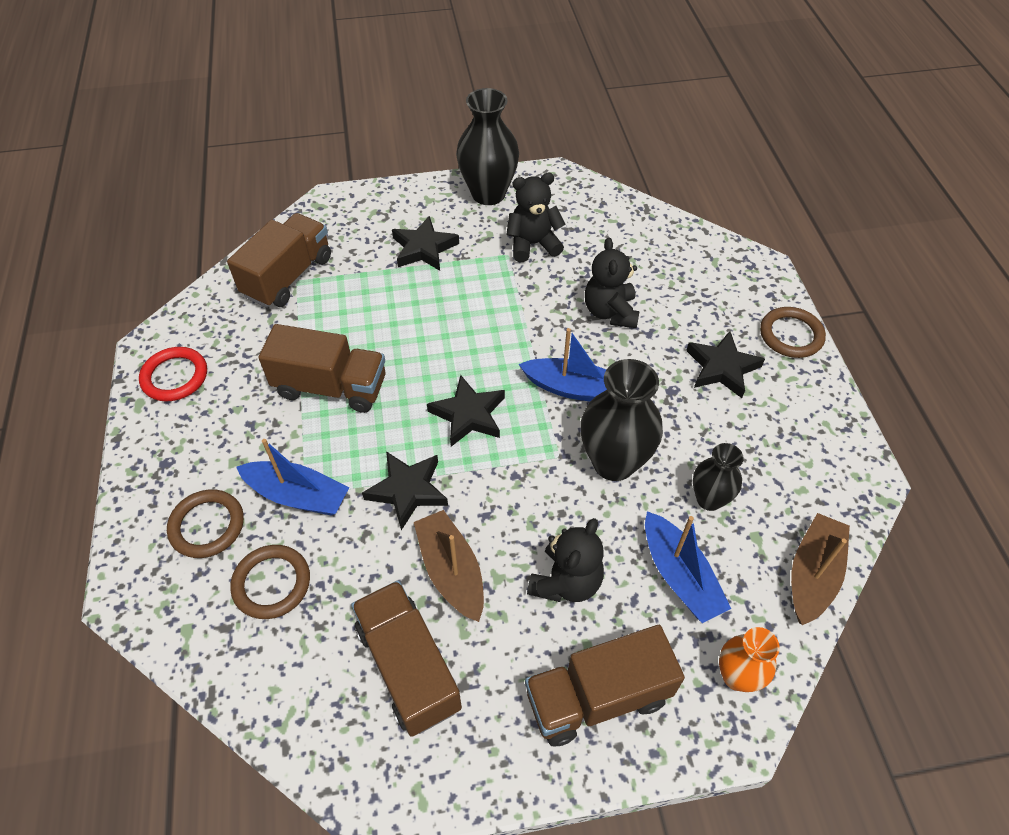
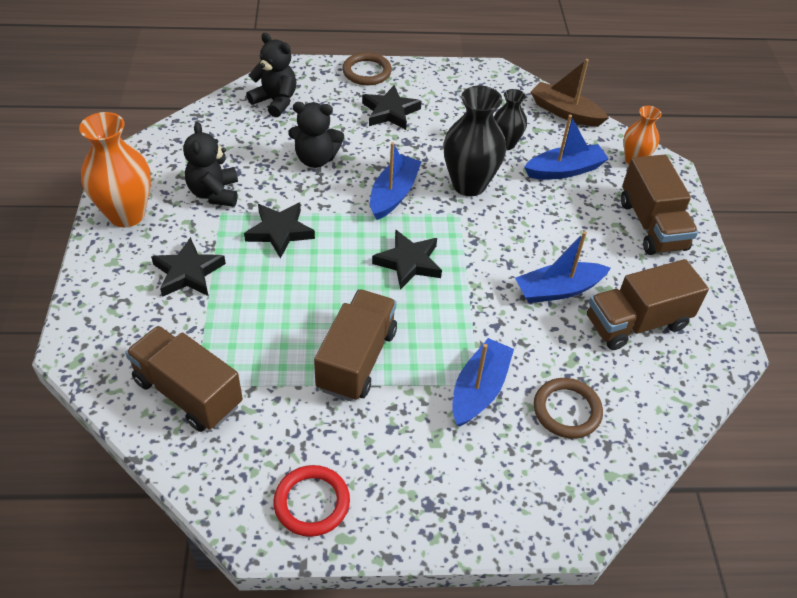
camera: 85 degrees left, 5 degrees down
(207, 526) = (506, 463): brown ring -> none
(407, 490) = (482, 310): black star -> black star (279, 232)
(451, 571) = (558, 290): brown boat -> blue boat
(488, 194) = (127, 214): black vase -> orange vase
(566, 581) = (568, 227): black teddy bear -> black teddy bear (275, 101)

